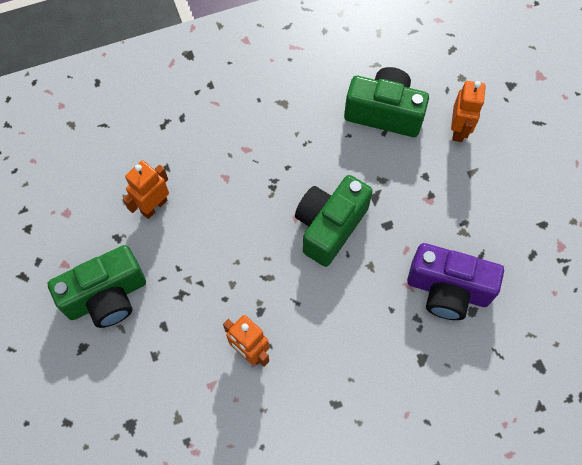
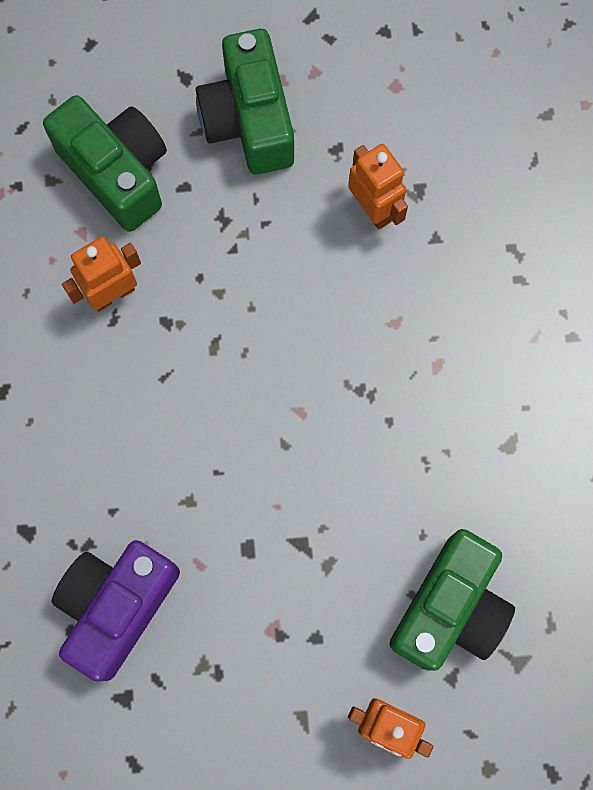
camera: 105 degrees right, 10 degrees up
(329, 226) = (270, 458): green camera -> green camera (117, 171)

